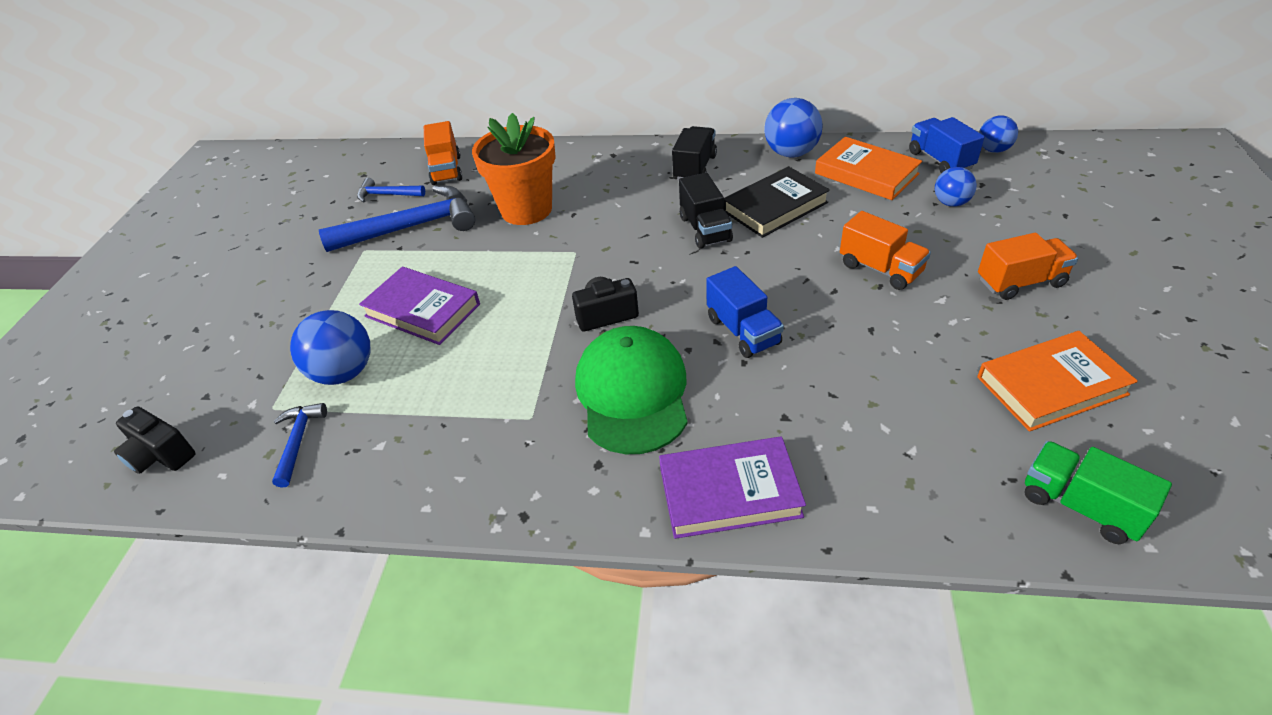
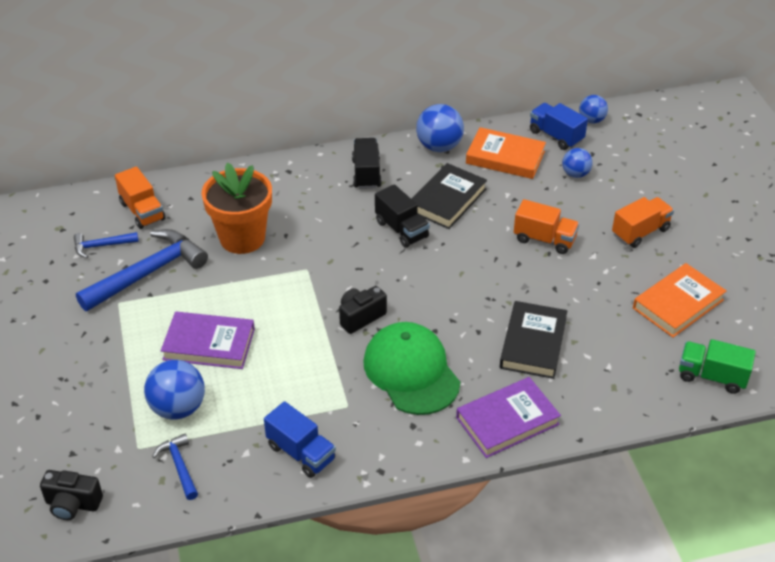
camera: 25 degrees left, 0 degrees up
(743, 331) = (468, 308): blue truck -> blue truck (301, 452)
(811, 393) = (533, 343): none -> black book

